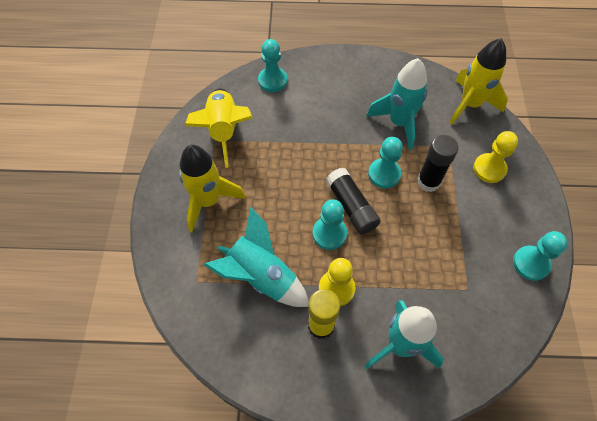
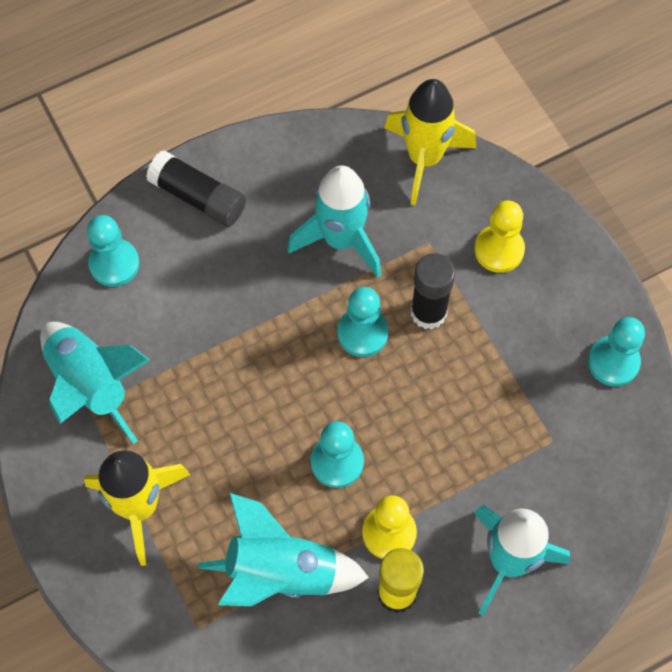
camera: 30 degrees left, 5 degrees up
(223, 130) = (91, 386): yellow rocket -> turquoise rocket
(351, 207) = (344, 406): black glue stick -> black glue stick (198, 197)

